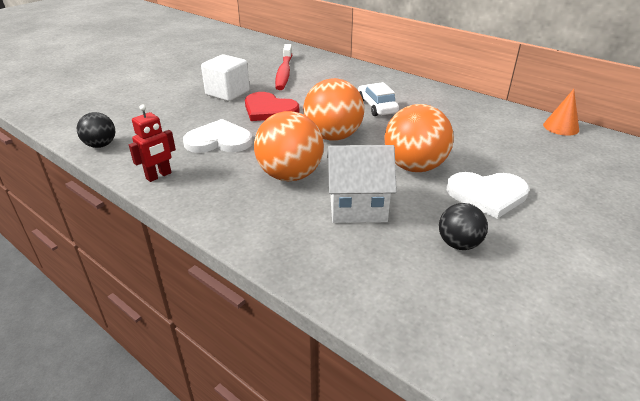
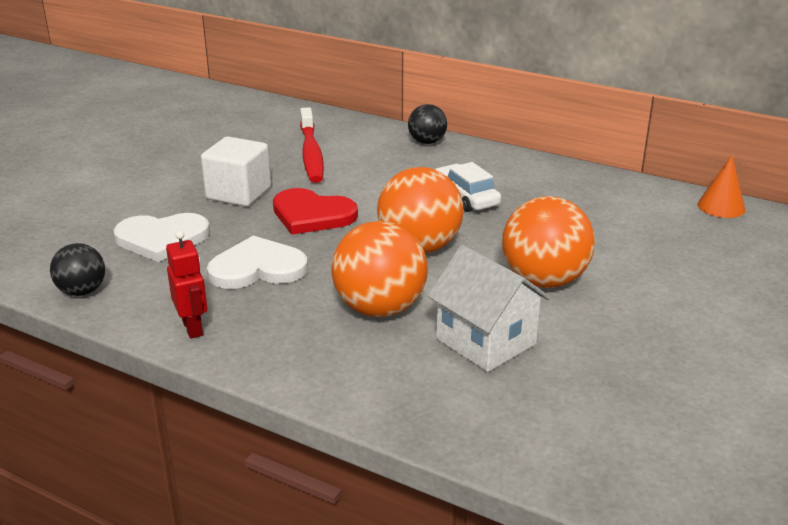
camera: 10 degrees left, 5 degrees down
(159, 176) = (193, 328): red robot -> red robot turned 60 degrees counterclockwise
(357, 206) = (486, 341): white house -> white house turned 60 degrees clockwise
(459, 244) = (628, 375): black ball -> black ball (427, 142)
(487, 195) = (648, 309): white heart -> white heart (162, 239)

